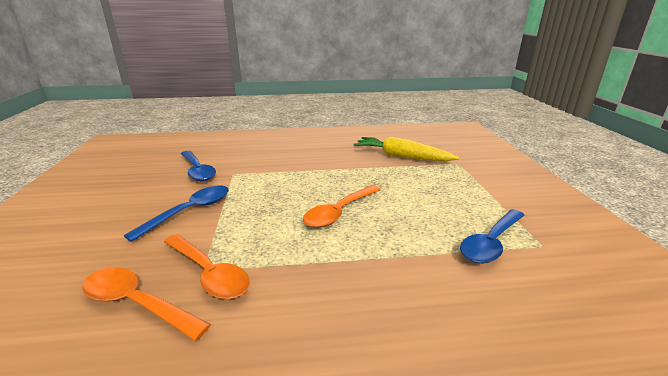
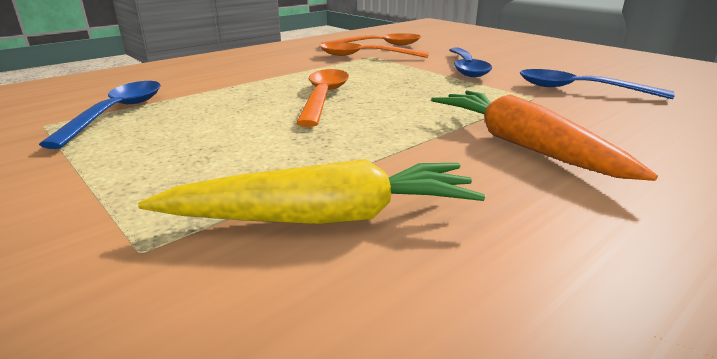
camera: 145 degrees right, 0 degrees up
(303, 157) = (522, 145): none -> orange carrot

